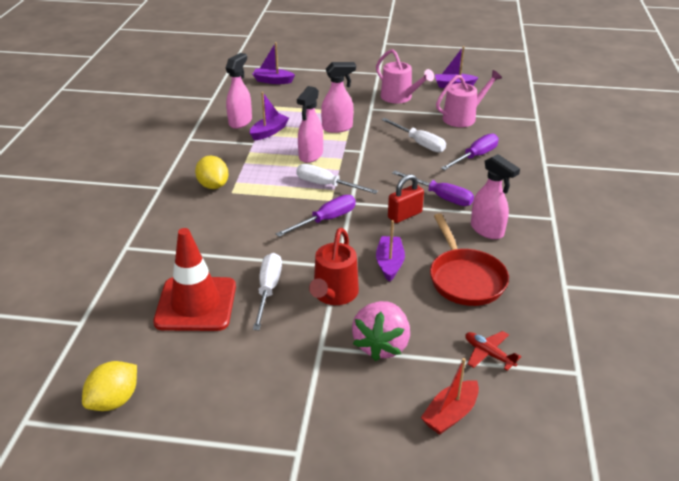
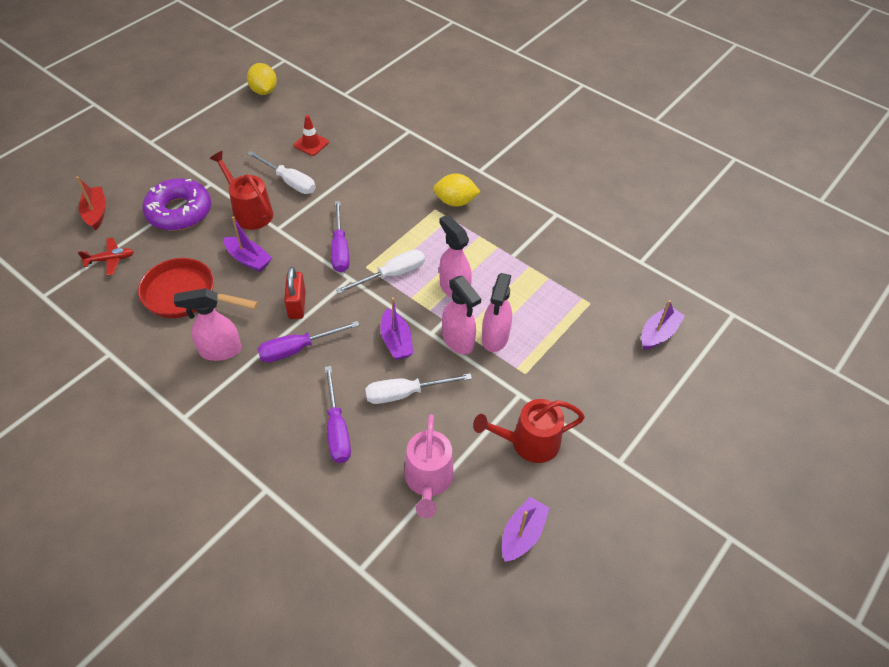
camera: 120 degrees right, 15 degrees up
(196, 304) = (311, 144): red traffic cone -> red traffic cone, size x0.48
(240, 122) = (566, 263): pink spray bottle -> pink spray bottle (458, 341)
(269, 132) = (527, 277): purple boat -> purple boat (396, 341)
(381, 345) = (179, 211): pink strawberry -> purple donut
(399, 97) = (529, 442): pink watering can -> red watering can

